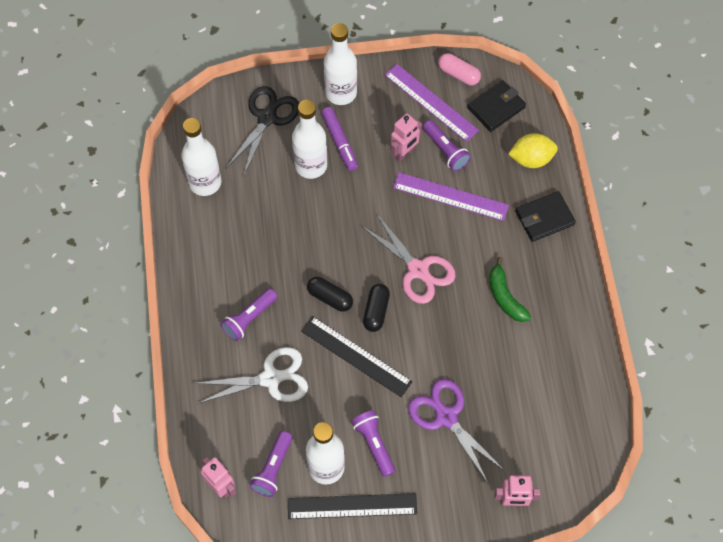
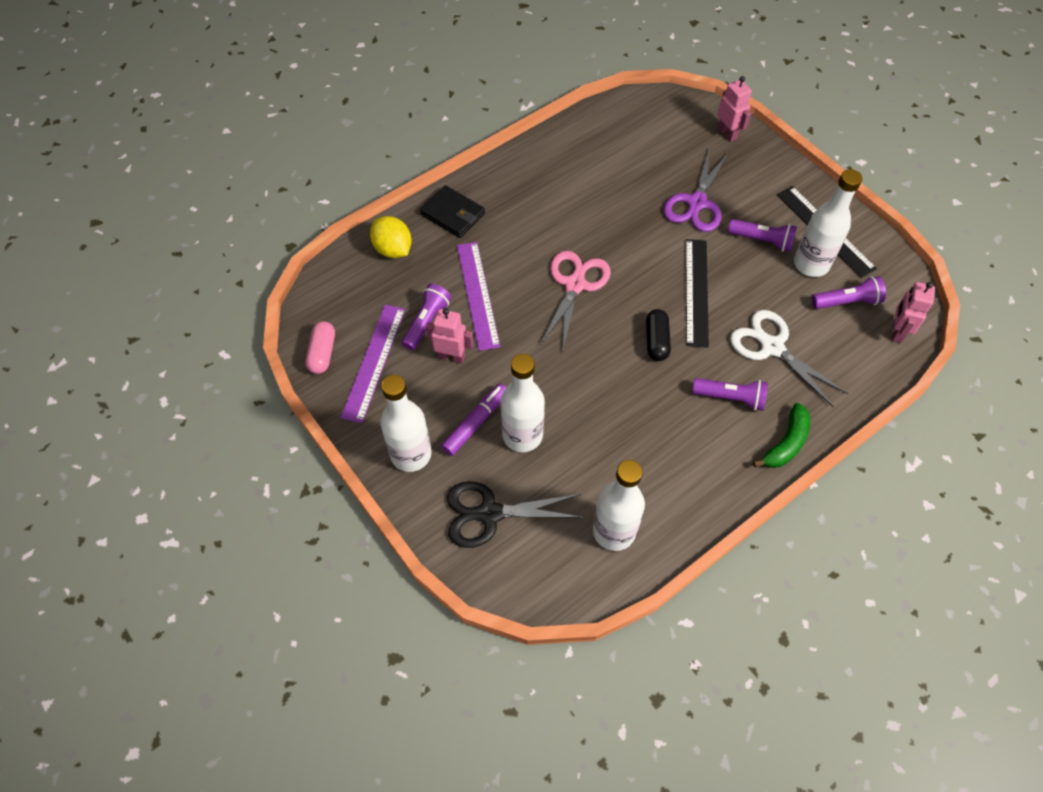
camera: 120 degrees left, 5 degrees down
(374, 444) = (762, 240): purple flashlight -> purple flashlight turned 105 degrees counterclockwise
(376, 311) = (641, 297): black capsule -> none
(496, 107) = (347, 302): black wallet -> none
(505, 296) = (554, 210): green banana -> green banana (786, 443)

